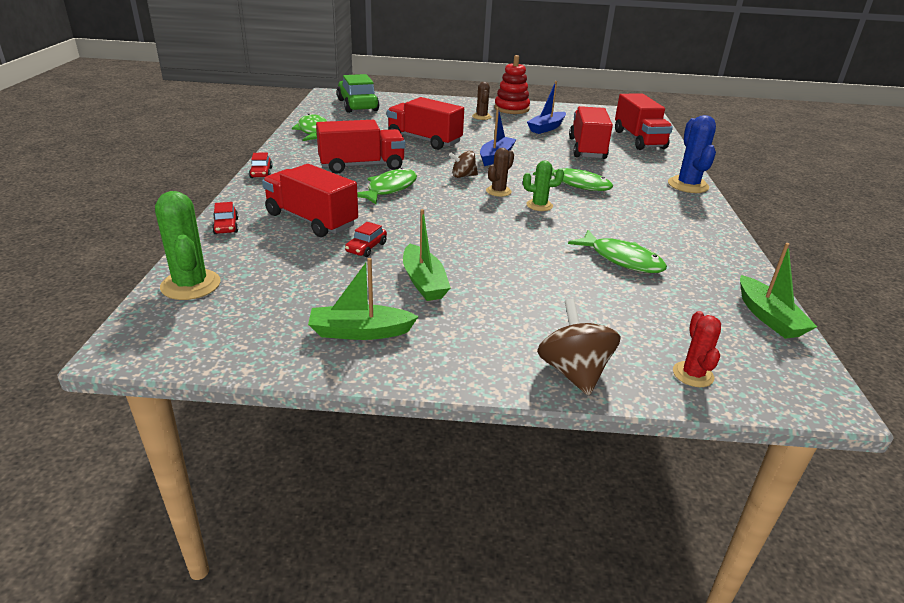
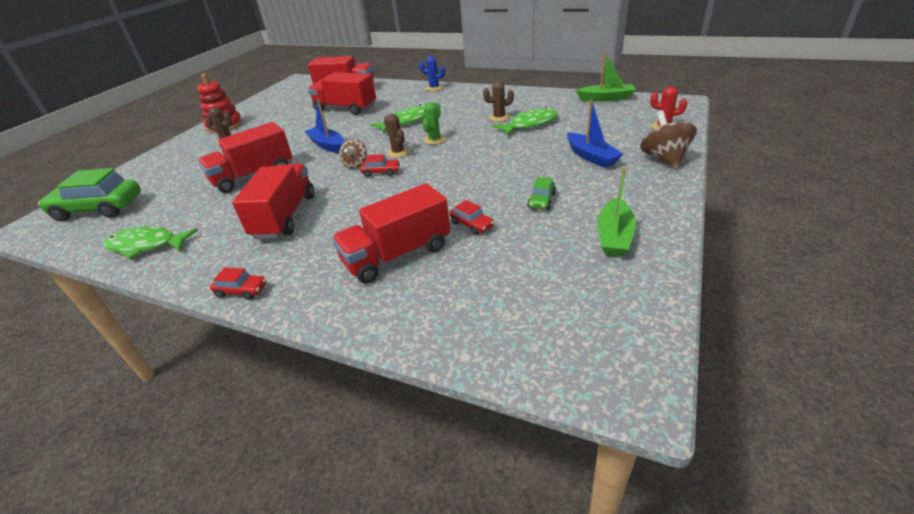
camera: 65 degrees left, 5 degrees up
(190, 285) = (512, 345): green cactus -> none
(226, 226) = (378, 319): red car -> red car (381, 172)
(389, 189) = (355, 204): green fish -> none
(424, 282) = (541, 201): green boat -> green car
(546, 128) = (287, 117): blue boat -> blue boat (591, 157)
(573, 372) = (664, 159): brown spinning top -> brown spinning top turned 75 degrees clockwise
(628, 236) = (499, 117): none -> brown cactus
(688, 185) = (434, 88): blue cactus -> blue cactus, size x0.61

